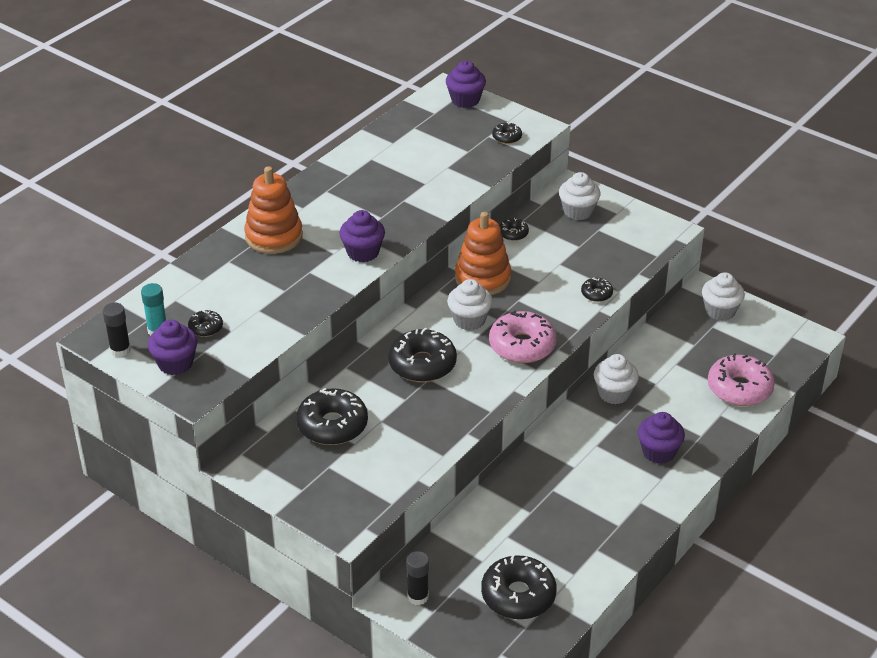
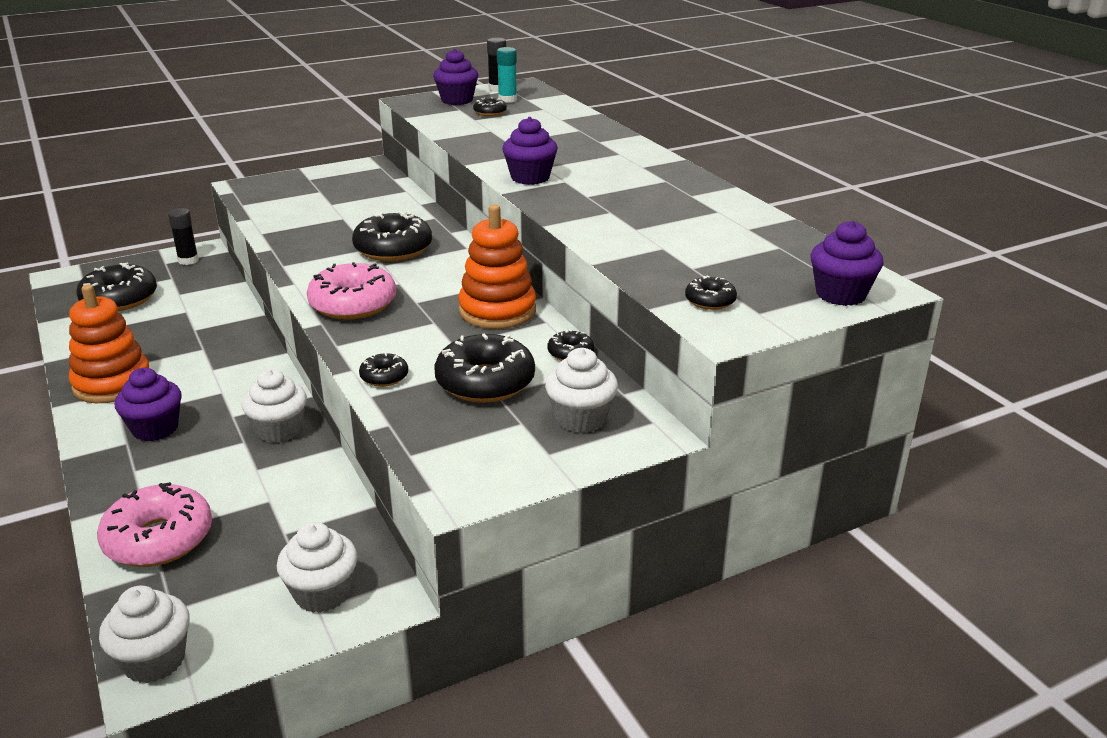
camera: 115 degrees right, 10 degrees down
(274, 236) = (601, 149): orange stacking toy -> orange stacking toy (112, 383)
(332, 425) = (365, 200): black donut -> black donut (485, 382)
(469, 320) = (432, 286): white cupcake -> white cupcake (154, 660)

